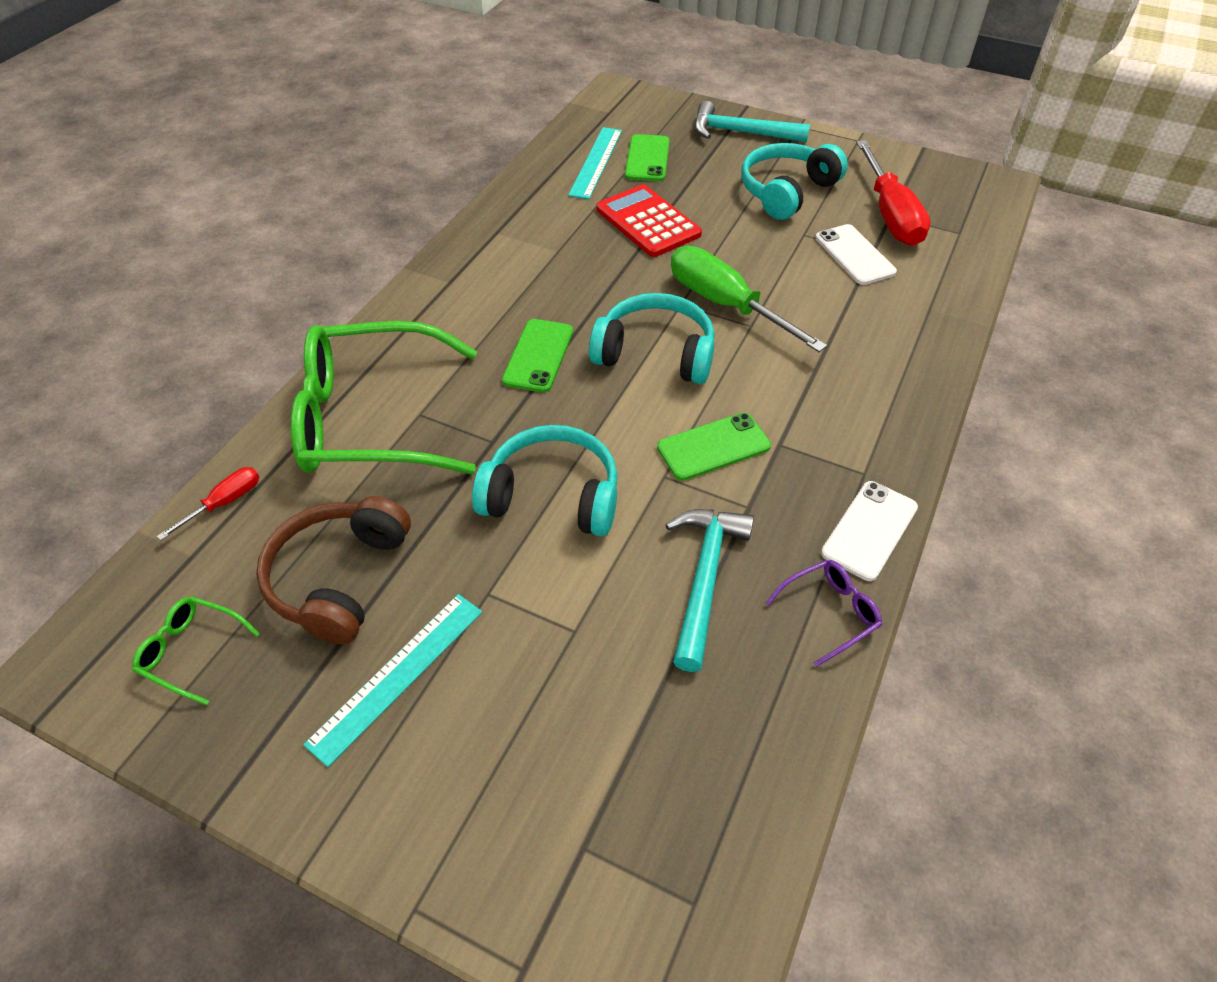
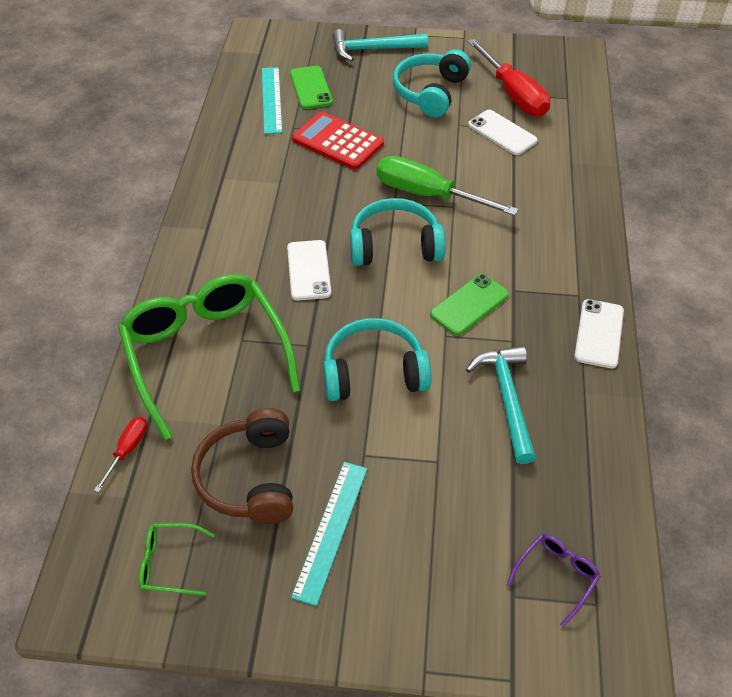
camera: 20 degrees left, 0 degrees up
(371, 419) = (206, 354): green glasses -> green glasses turned 90 degrees clockwise
(538, 356) = (309, 270): green phone -> white phone
(830, 613) = (598, 397): purple glasses -> purple glasses (556, 576)

